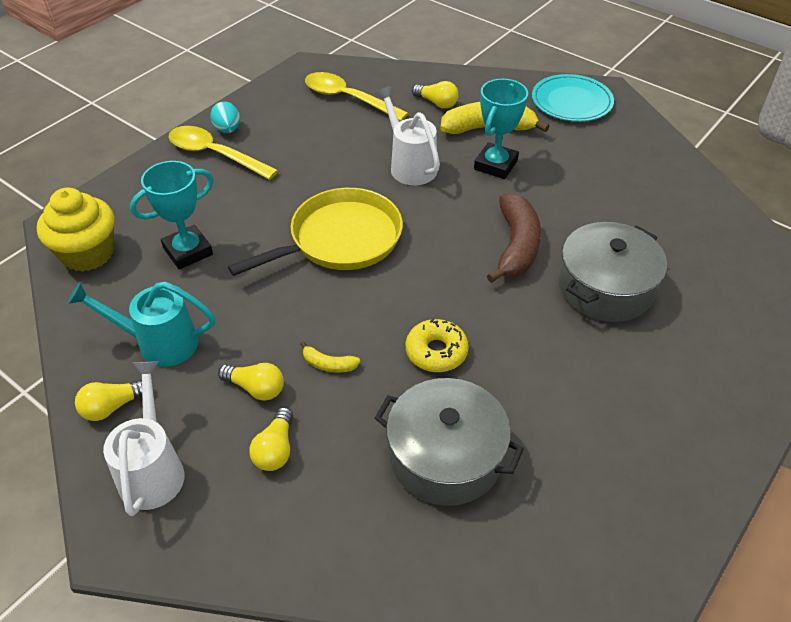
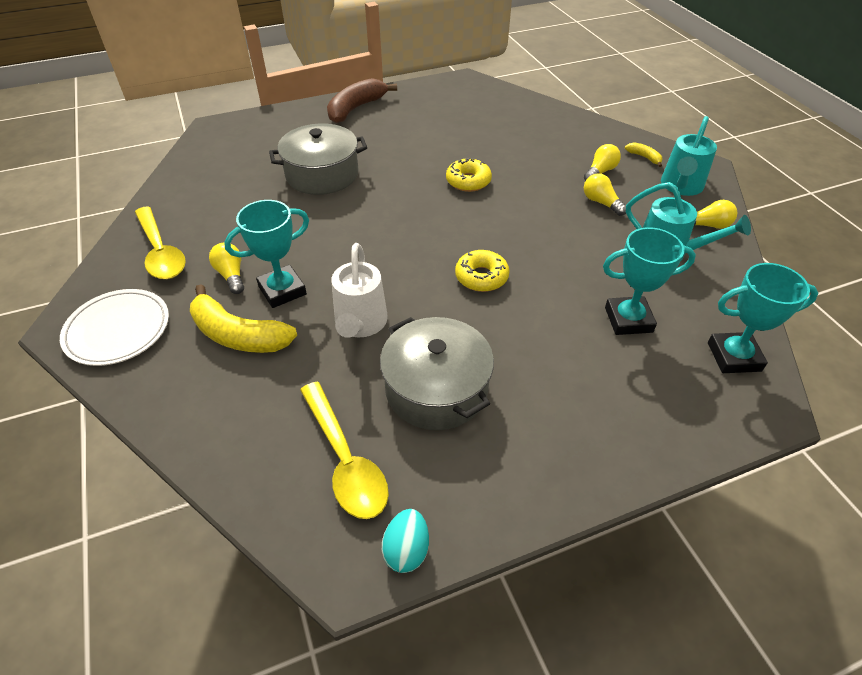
camera: 150 degrees left, 0 degrees up
(88, 253) = (734, 357): yellow cupcake -> turquoise trophy
(153, 469) = (680, 187): white watering can -> turquoise watering can
(215, 154) = (564, 436): yellow spoon -> yellow spoon (160, 252)
(227, 130) = (534, 476): turquoise egg -> turquoise egg (406, 550)
(328, 364) = (544, 198): yellow banana -> yellow banana (644, 157)
(340, 239) = (481, 277): yellow pan -> yellow donut
(437, 103) = (250, 397): yellow light bulb -> yellow light bulb (231, 275)
(446, 456) = (503, 140): grey pot -> grey pot (436, 388)
(516, 246) = (348, 219): brown banana -> brown banana (356, 108)
(571, 102) = (118, 330): turquoise plate -> white plate

